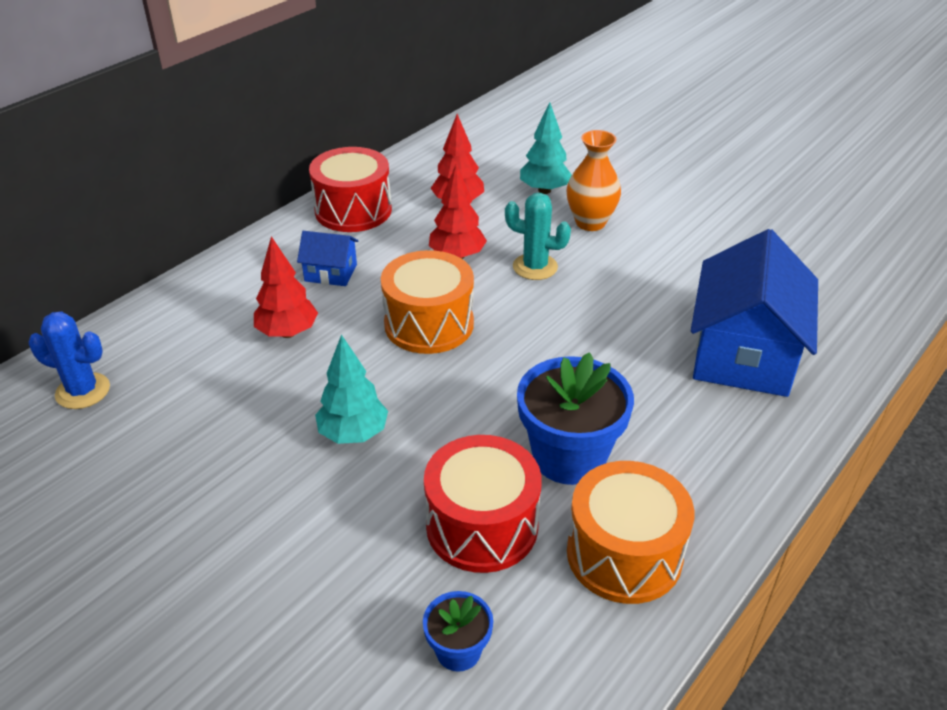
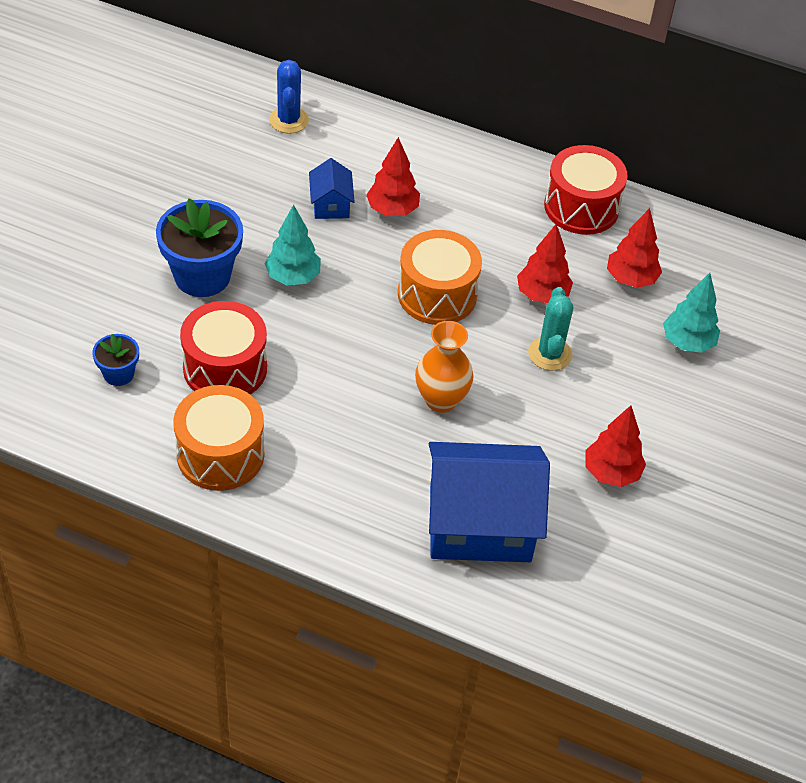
camera: 70 degrees right, 10 degrees up
(331, 273) = (481, 215): blue house -> blue house (331, 204)
(569, 456) = (309, 410): blue flower pot -> blue flower pot (202, 276)
(590, 222) = (645, 387): orange vase -> orange vase (441, 400)
(687, 261) = (611, 473): none -> red tree

